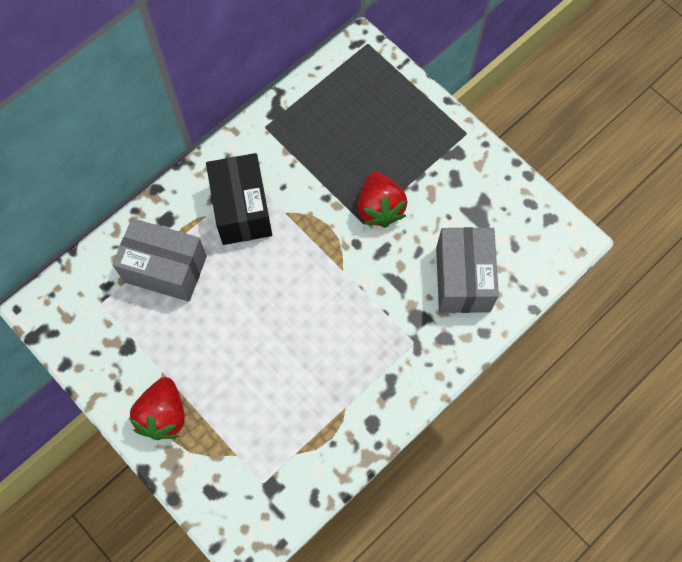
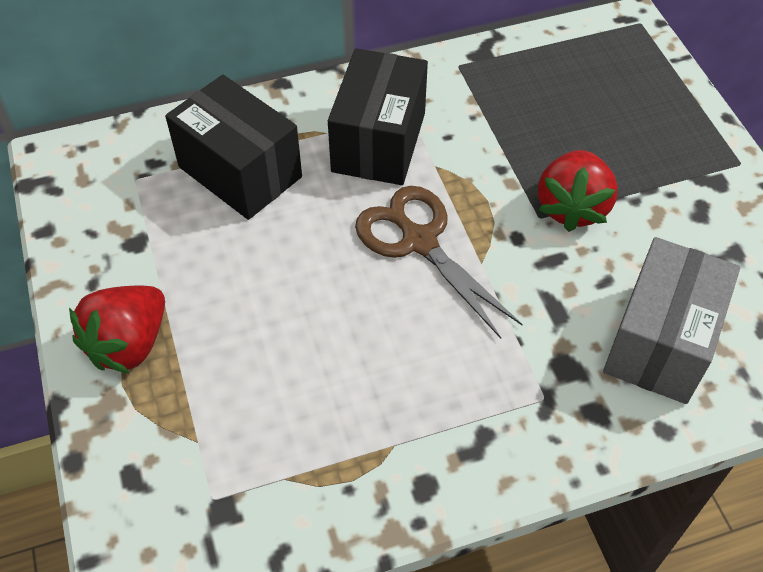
camera: 25 degrees right, 15 degrees down
(165, 269) = (240, 172): grey box -> black box
(300, 271) = (419, 242): none -> brown scissors

